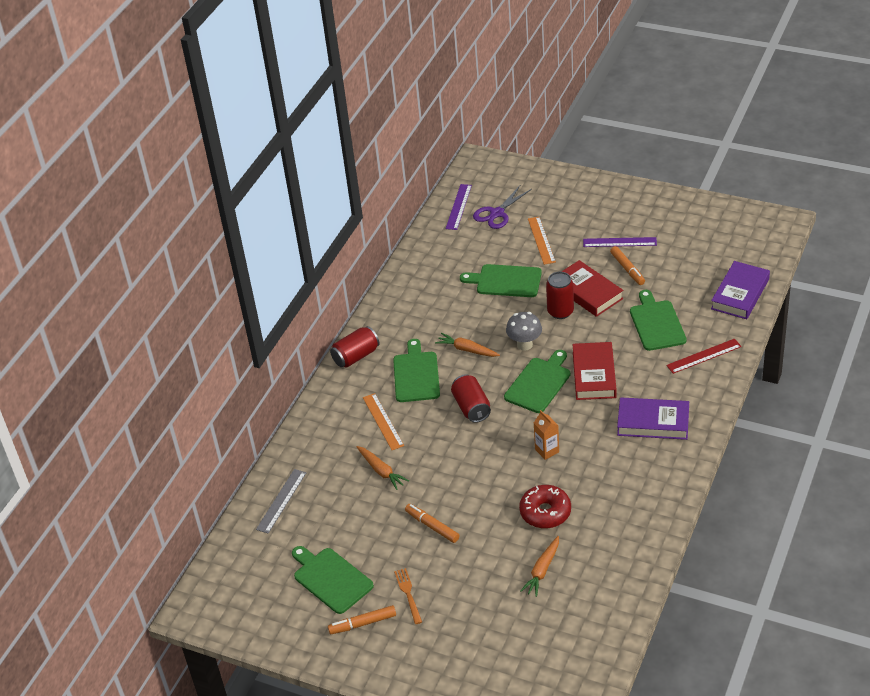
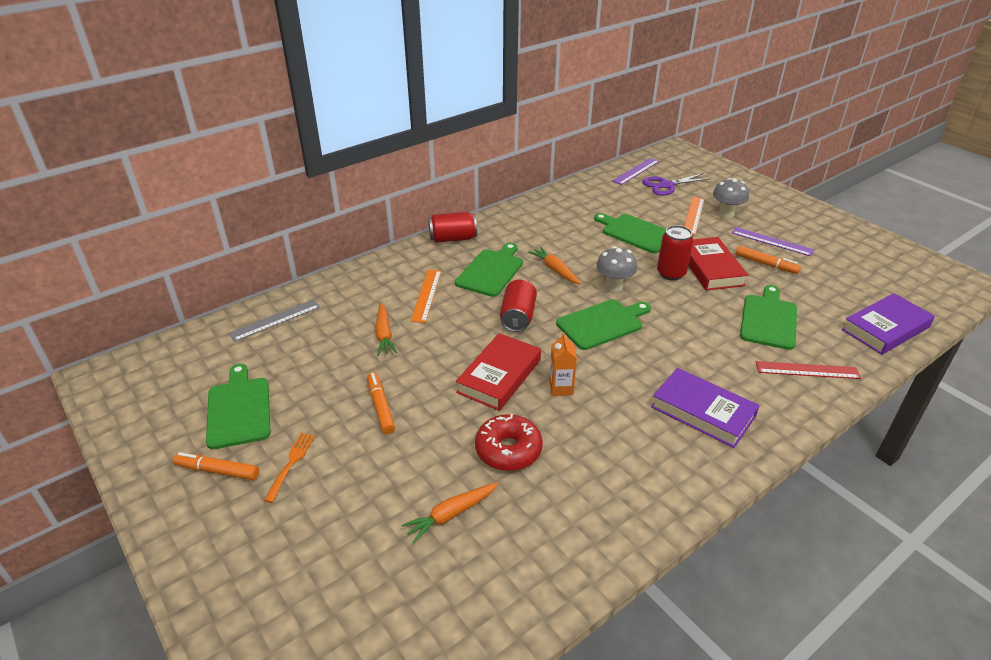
camera: 25 degrees right, 5 degrees down
(567, 226) = (726, 214): none -> grey mushroom
(594, 375) = (666, 339): red book -> red book (499, 376)
(627, 269) = (766, 264): orange marker -> orange marker turned 60 degrees counterclockwise

